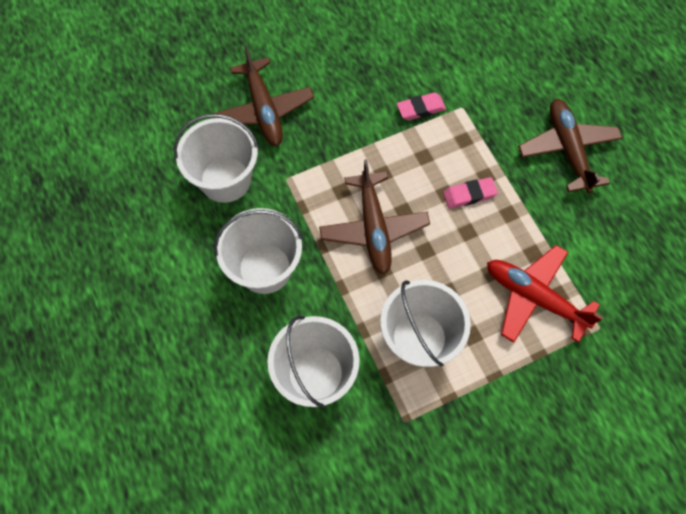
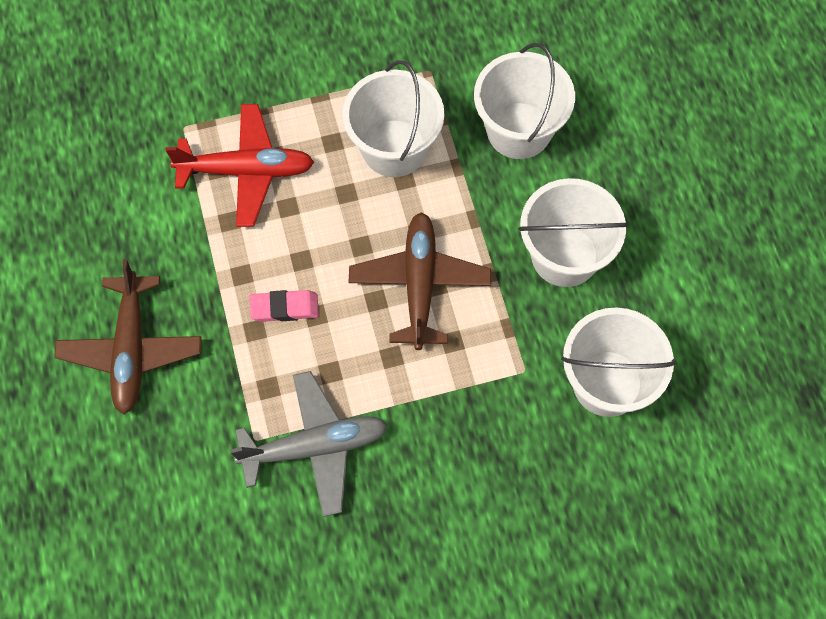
camera: 170 degrees left, 0 degrees up
(264, 110) = (544, 484): brown plane -> none
(421, 109) = (315, 447): pink eraser -> grey plane
(534, 297) = (246, 171): red plane -> red plane turned 45 degrees counterclockwise

